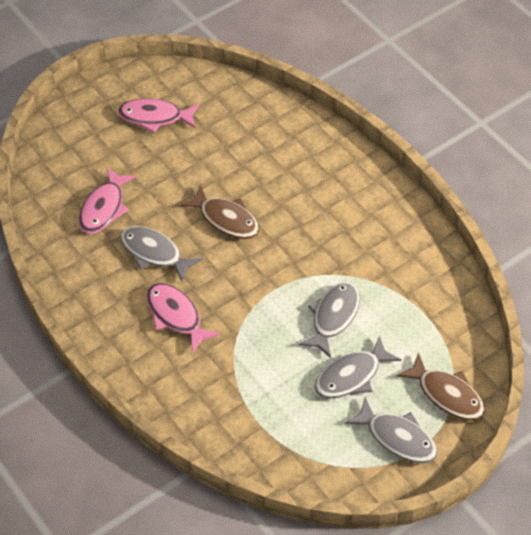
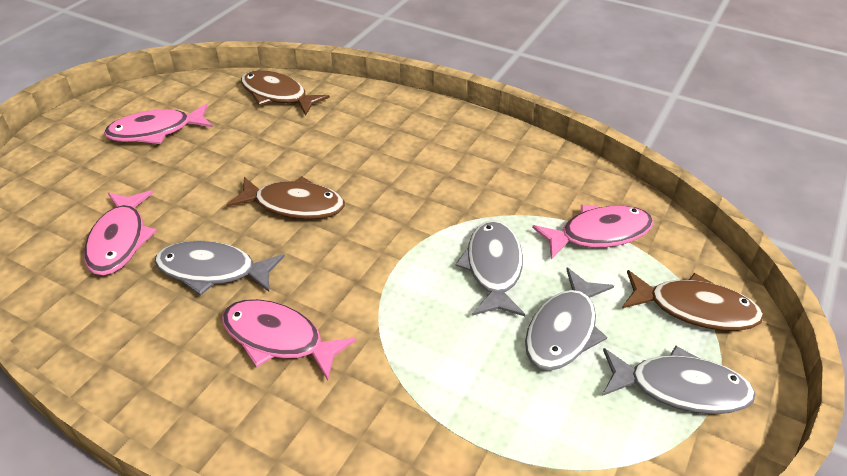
camera: 25 degrees left, 10 degrees down
(256, 109) = (277, 95): none -> brown fish
(423, 318) = (599, 234): none -> pink fish

